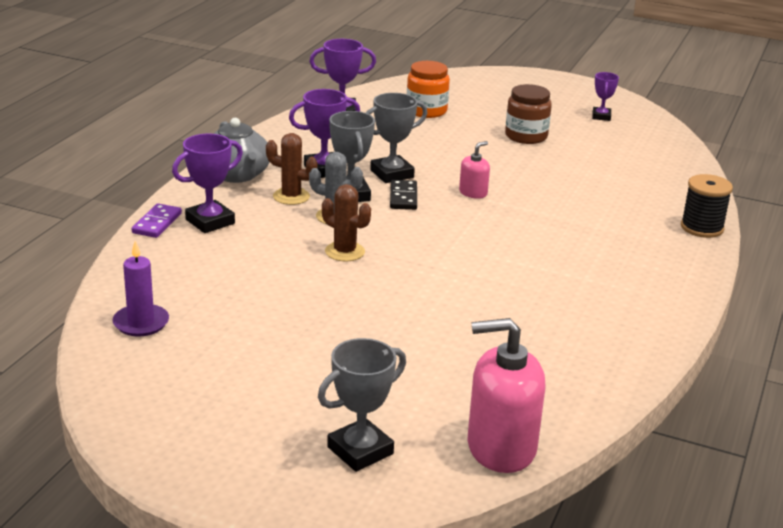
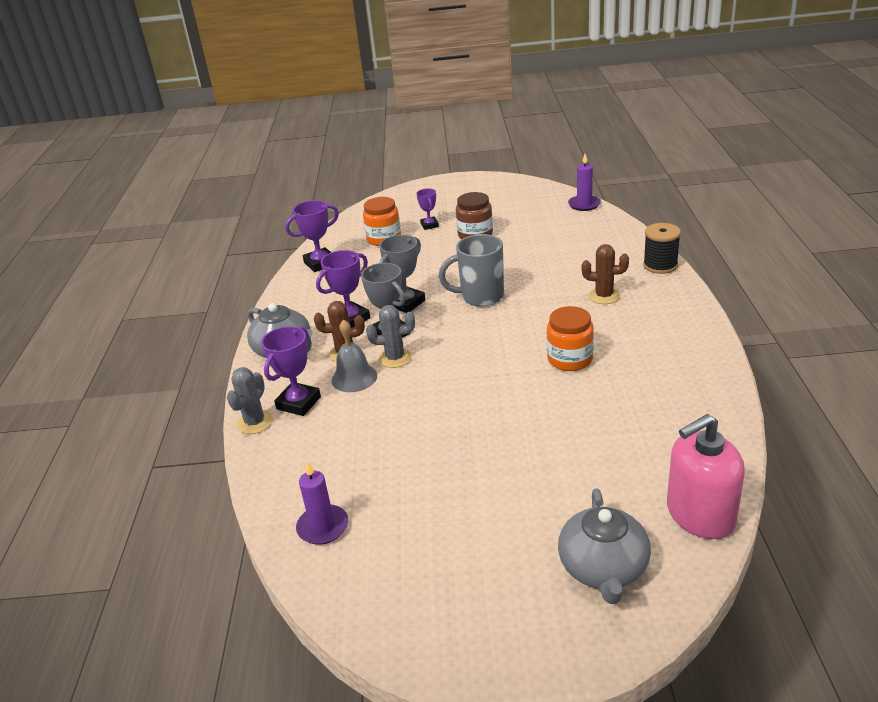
camera: 20 degrees left, 5 degrees up
(157, 223) = (255, 422): purple domino -> grey cactus
(280, 219) = (354, 378): none -> grey bell
(345, 252) = (430, 387): brown cactus -> brown cactus (604, 296)
(360, 450) = (603, 569): grey trophy -> grey teapot
(403, 197) = (432, 320): black domino -> none
(473, 193) = (480, 297): pink soap dispenser -> grey mug
(509, 276) = (570, 359): none -> orange jar
(601, 116) = (512, 200): purple trophy -> purple trophy (429, 225)
(678, 145) = (584, 204): none -> purple candle

